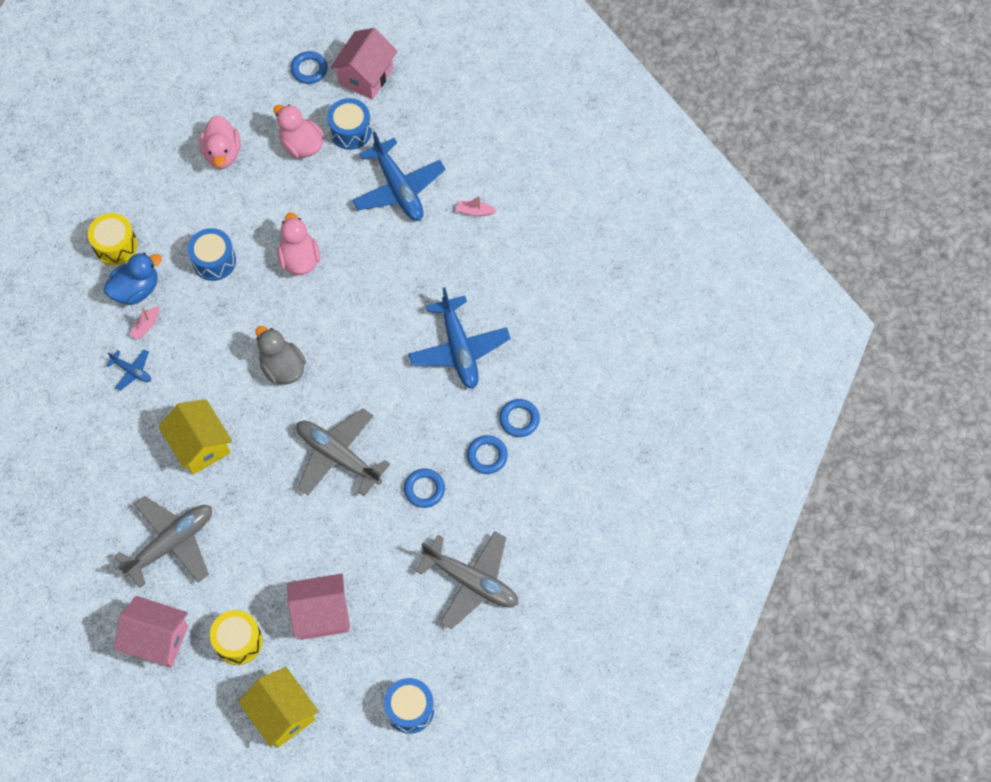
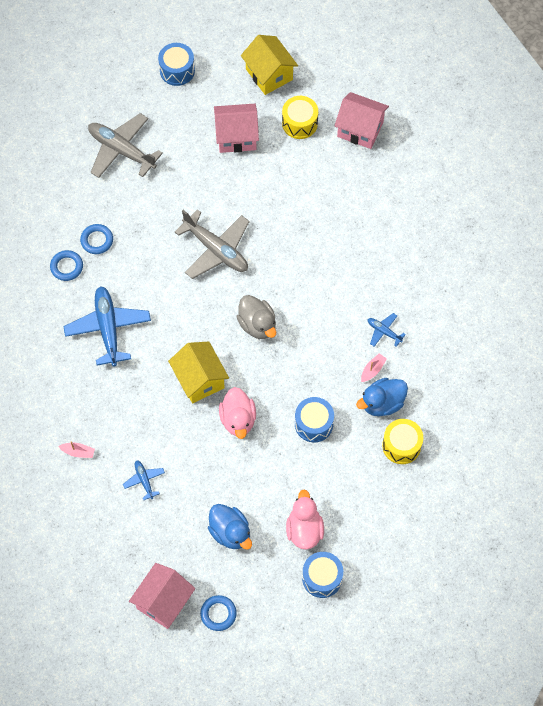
camera: 175 degrees left, 0 degrees up
(171, 543) = (350, 195): grey plane -> none
(200, 445) = (327, 267): yellow house -> yellow house (199, 379)
(301, 145) = (230, 532): pink duck -> blue duck
(350, 131) = (183, 543): blue drum -> blue drum (322, 578)
(398, 188) = (144, 480): blue plane -> blue plane, size x0.48
(424, 489) = (150, 219): blue ring -> none

